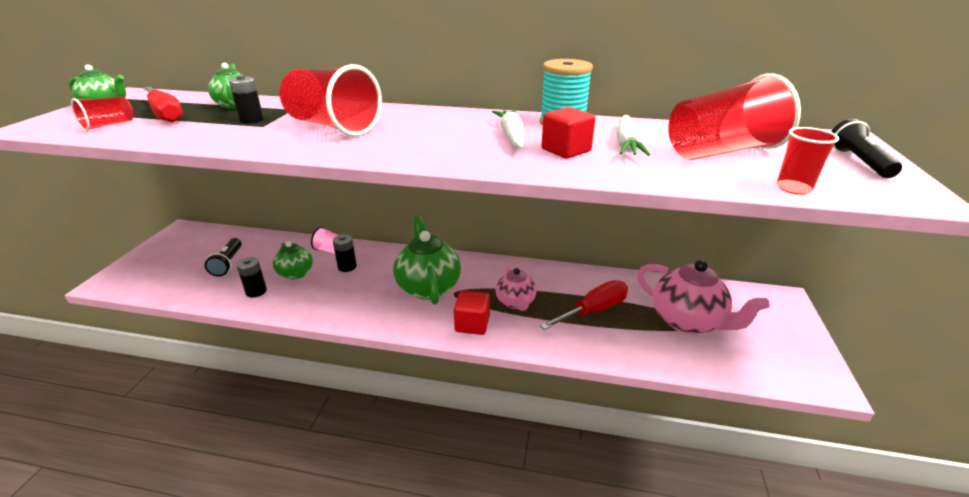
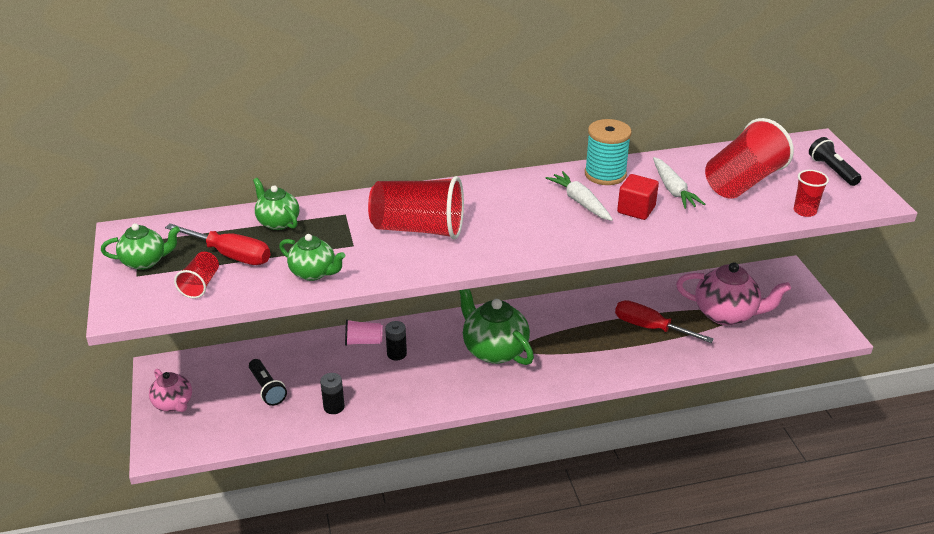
camera: 25 degrees left, 5 degrees up
(251, 120) = (331, 240): black battery -> none
(296, 274) = (353, 377): green teapot -> green teapot (313, 273)
(472, 324) = (562, 372): red cube -> none
(515, 302) = (582, 340): pink teapot -> pink teapot (173, 404)
(593, 310) = (650, 327): red screwdriver -> red screwdriver turned 90 degrees counterclockwise

